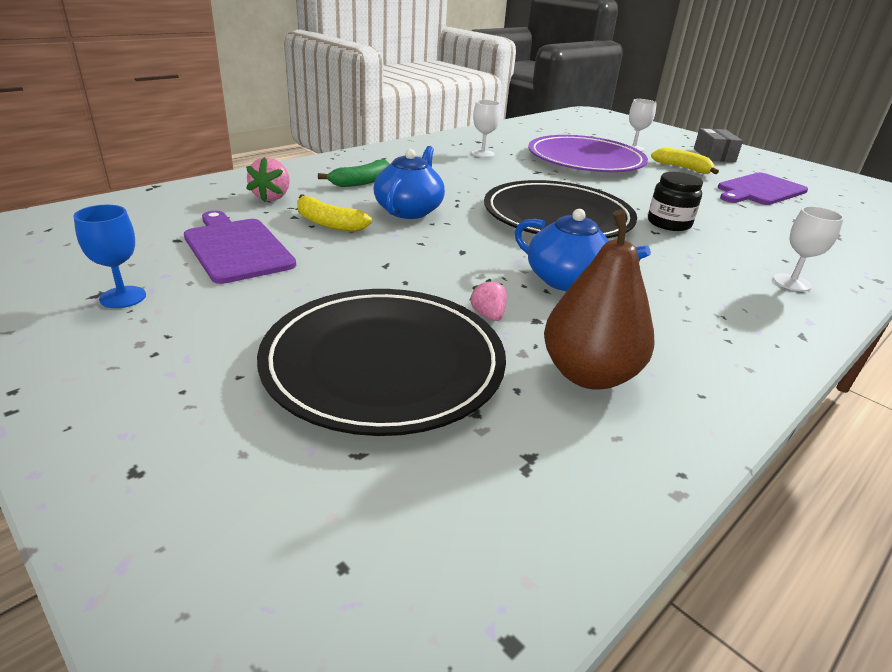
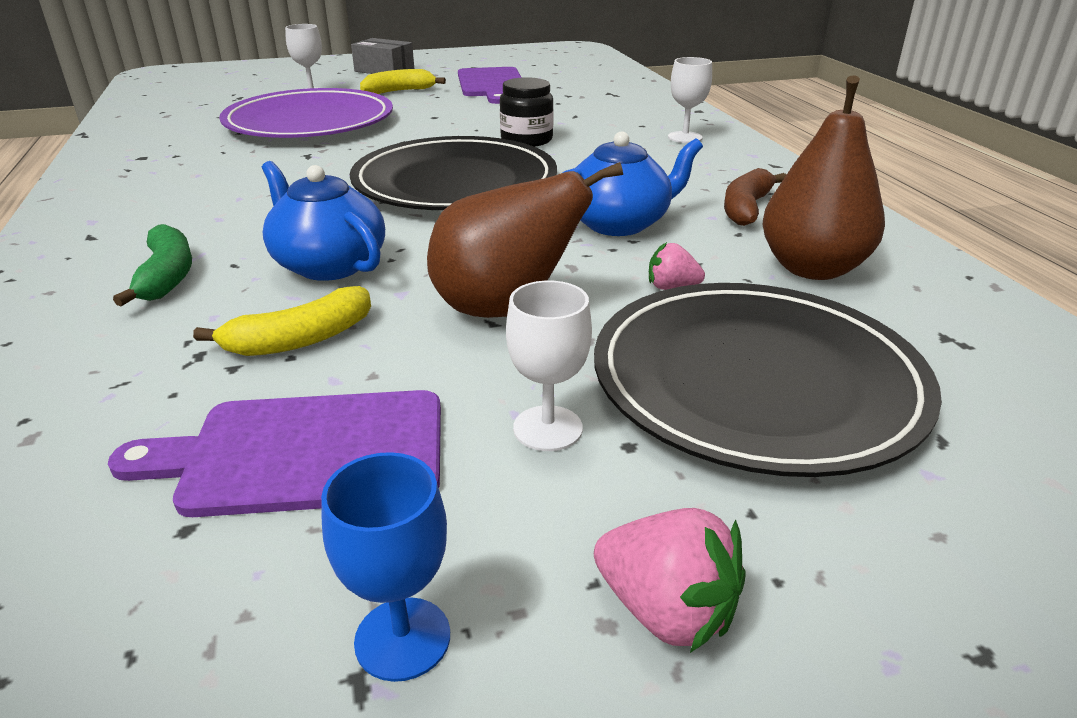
camera: 60 degrees left, 0 degrees up
(272, 197) = (113, 375): pink strawberry -> pink strawberry (666, 610)
(404, 265) = (504, 309): none -> brown pear
(483, 154) = (194, 167): white goblet -> white goblet (548, 428)
(673, 331) = (746, 208): none -> brown banana

